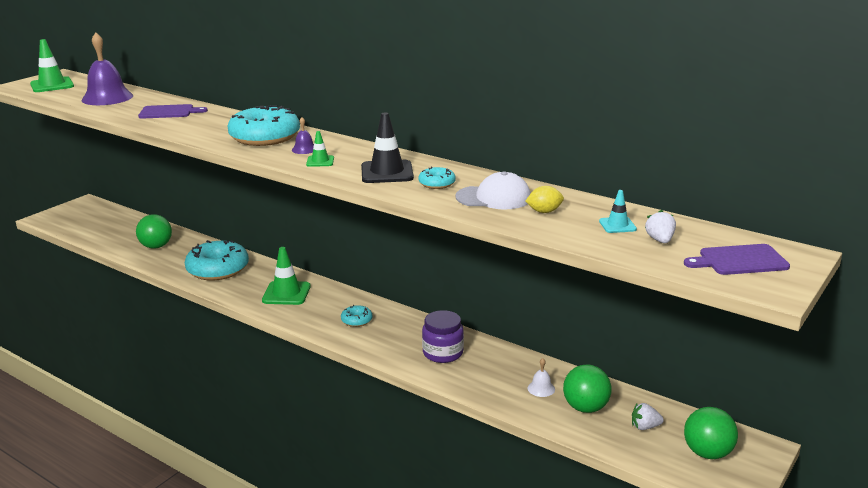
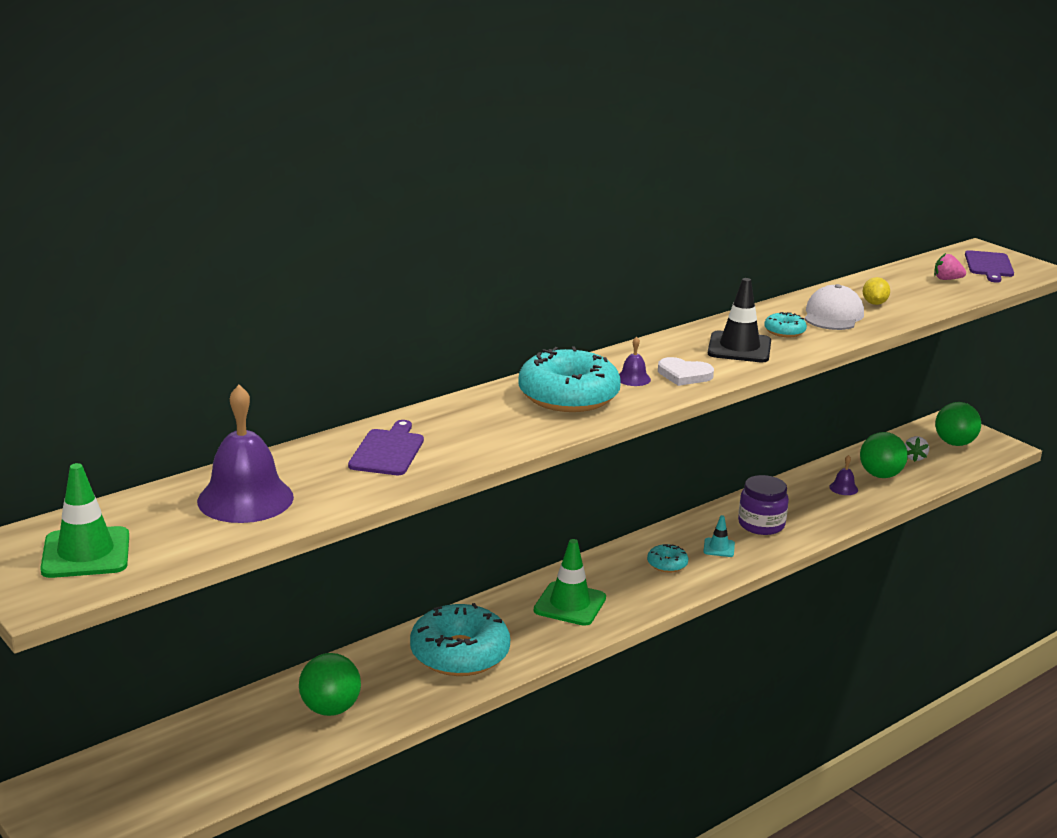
camera: 75 degrees left, 0 degrees up
(320, 161) = (684, 375): green traffic cone -> white heart
(541, 388) = (843, 488): white bell -> purple bell
(617, 225) = (912, 285): turquoise traffic cone -> turquoise traffic cone (719, 548)
(660, 240) = (947, 279): white strawberry -> pink strawberry

